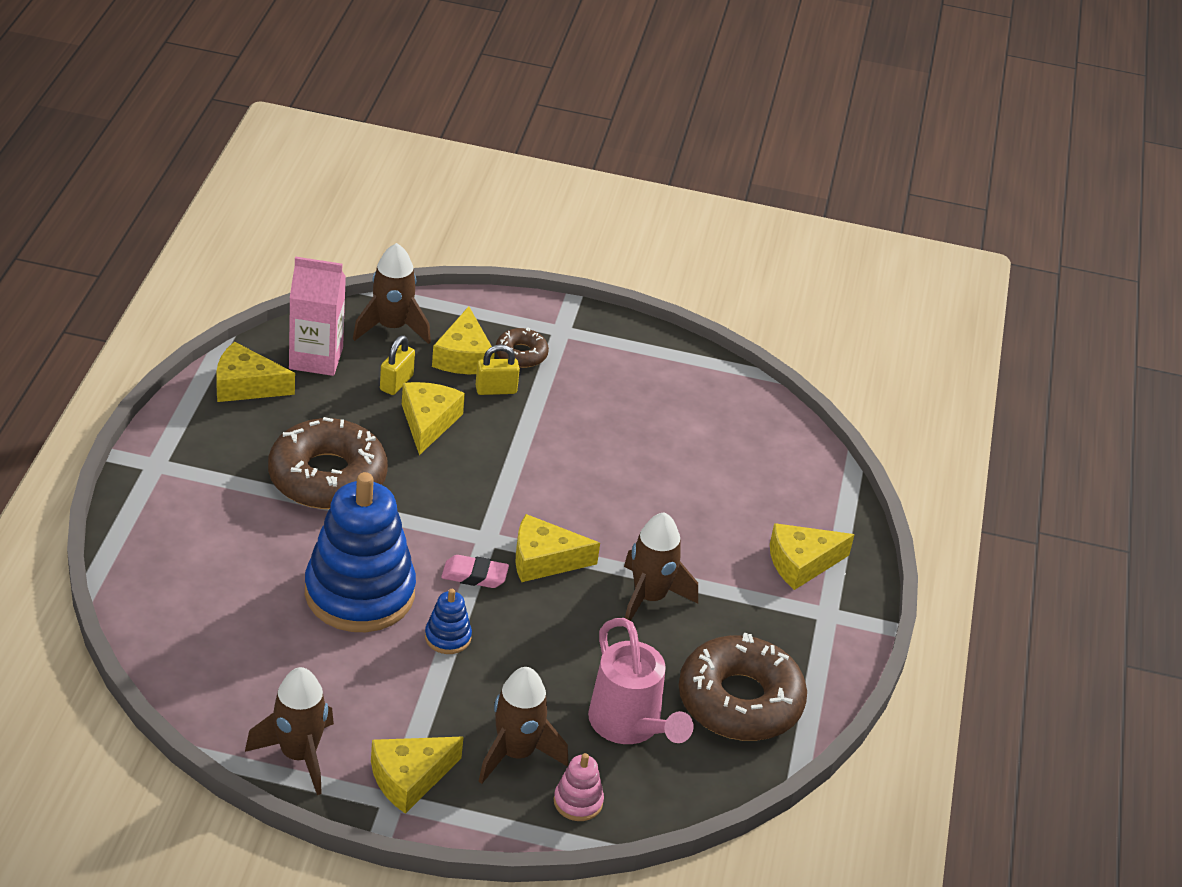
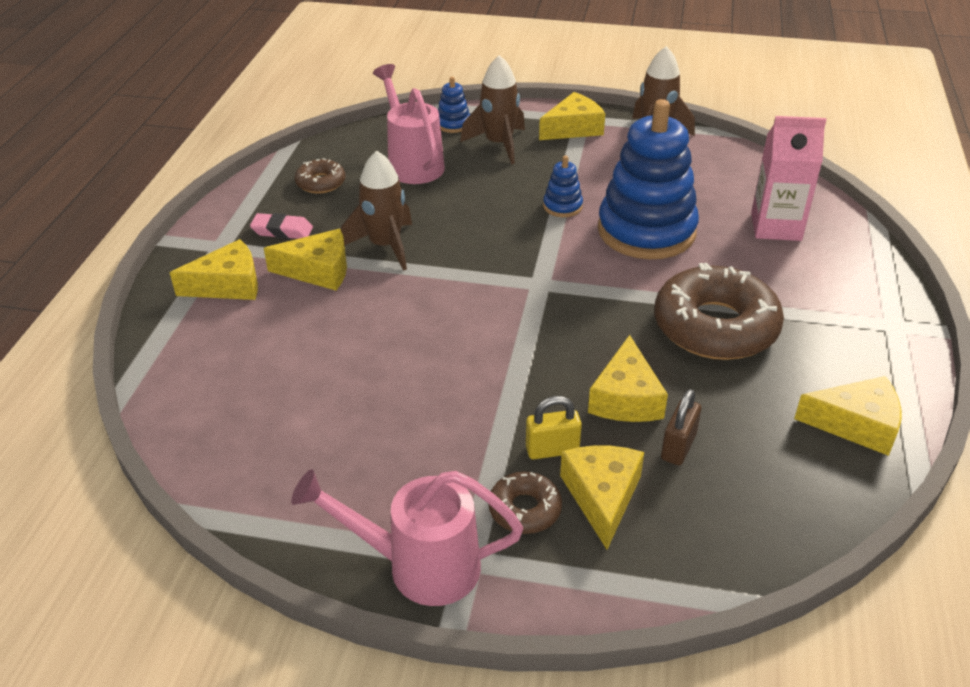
camera: 175 degrees left, 0 degrees up
(316, 358) = (792, 473): pink carton -> pink carton (776, 227)
(392, 327) = (711, 536): brown rocket -> none
(396, 383) = (678, 447): yellow padlock -> brown padlock
(474, 576) = (547, 251): pink eraser -> pink eraser (282, 231)
(544, 560) = (483, 268): yellow cheese -> yellow cheese (318, 270)
(578, 802) = (453, 124): pink stacking toy -> blue stacking toy
(595, 329) = (419, 566): none -> pink watering can
(740, 701) = (321, 183): brown donut -> brown donut, size x0.48

